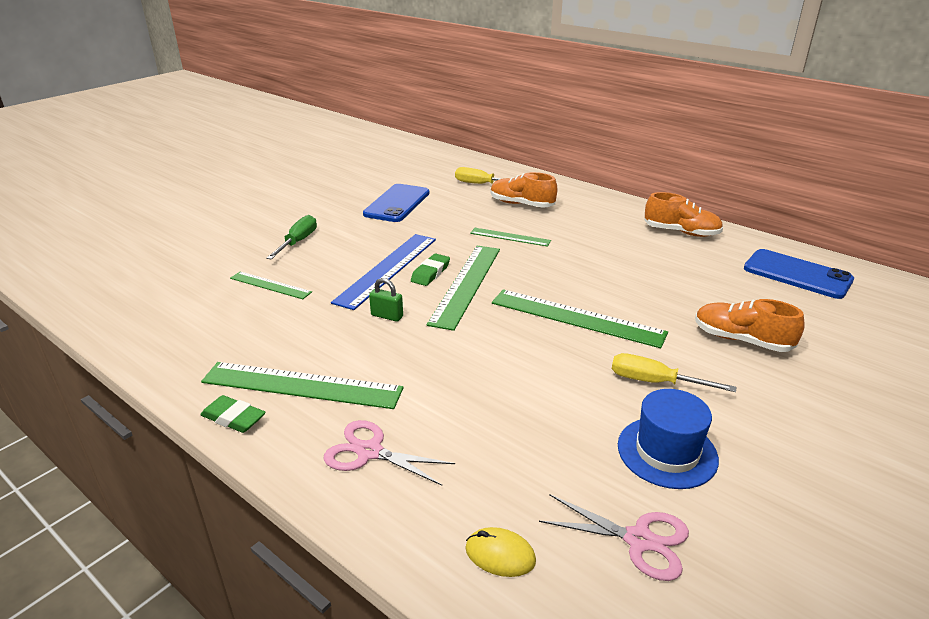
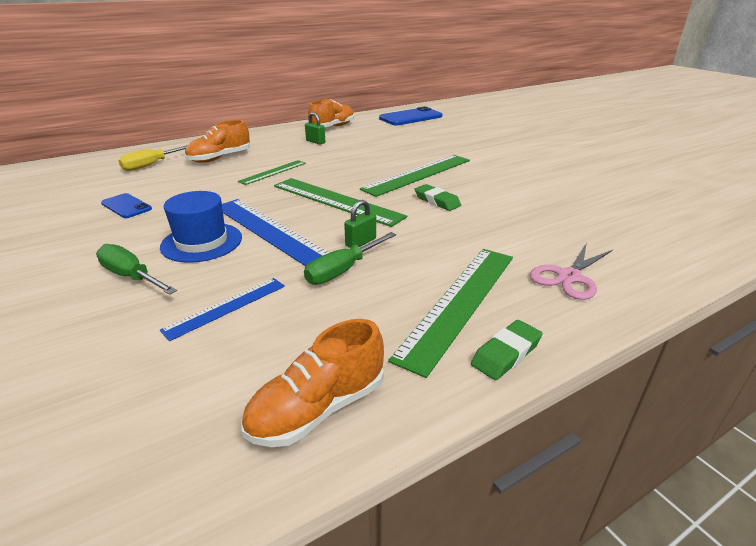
camera: 70 degrees left, 0 degrees up
(270, 285) = (226, 307): green ruler -> blue ruler
(335, 318) = (343, 270): none -> green screwdriver
(397, 203) = (126, 206): blue phone -> blue phone, size x0.57
(430, 273) = (300, 212): green eraser -> green eraser (437, 201)
(500, 555) = (674, 243): yellow mouse -> none
(617, 235) = (315, 142): none -> green padlock
(639, 540) = (650, 203): pink scissors -> none
(655, 382) = (504, 170): yellow screwdriver -> none
(667, 452) = (573, 181): blue hat -> blue hat (202, 242)
(741, 340) = (470, 142): orange shoe -> orange shoe (318, 408)

